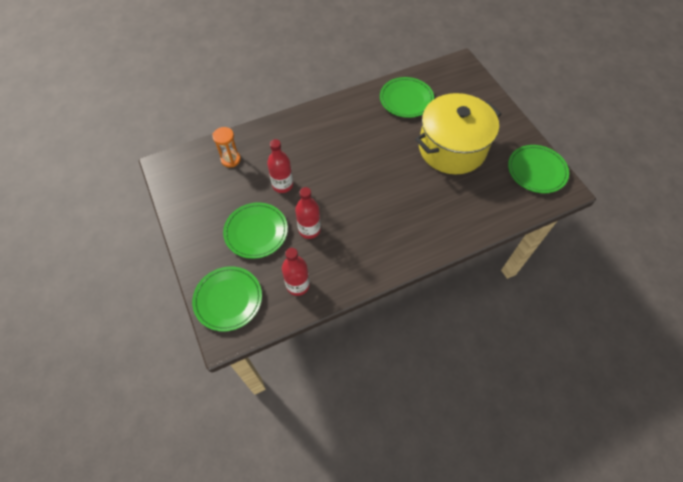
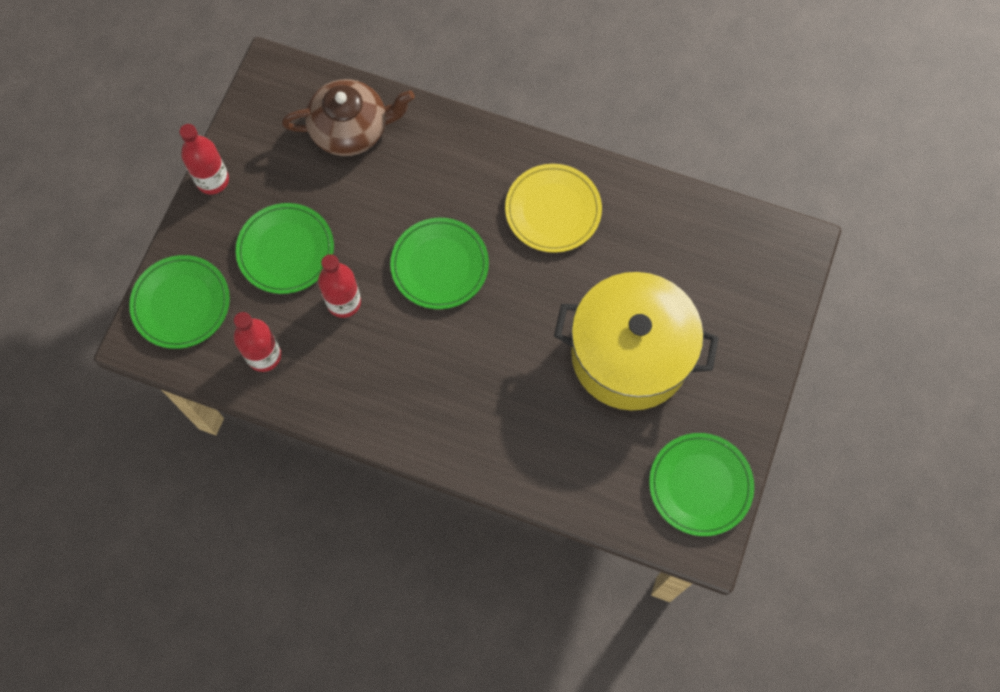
camera: 45 degrees right, 10 degrees up
(231, 159) = (351, 129): orange hourglass -> brown teapot
(282, 185) = (374, 217): red bottle -> red bottle (212, 180)
(357, 122) = (553, 210): none -> yellow plate
(406, 99) = (654, 233): green plate -> green plate (439, 265)

